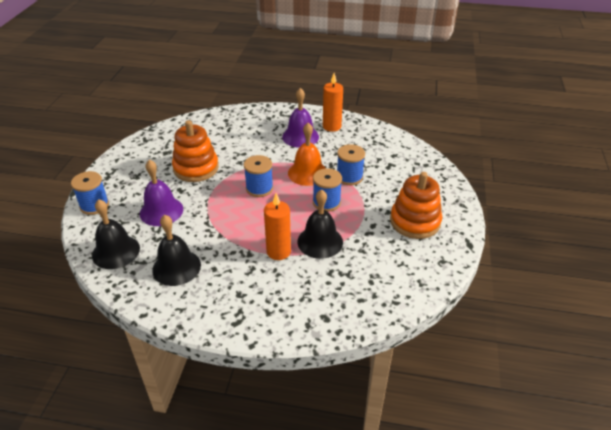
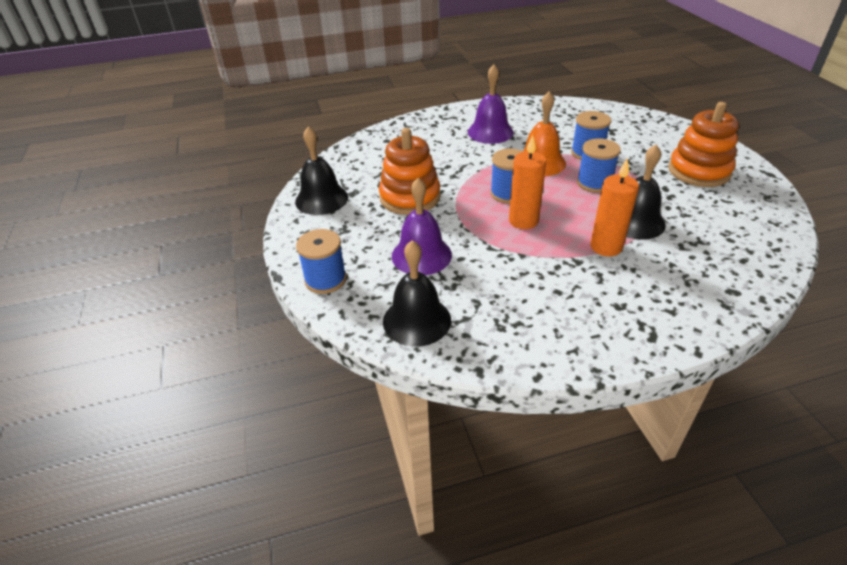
camera: 25 degrees left, 0 degrees up
(176, 267) = (513, 307): black bell -> black bell (321, 199)
(331, 126) = (511, 114): orange candle -> orange candle (523, 221)

